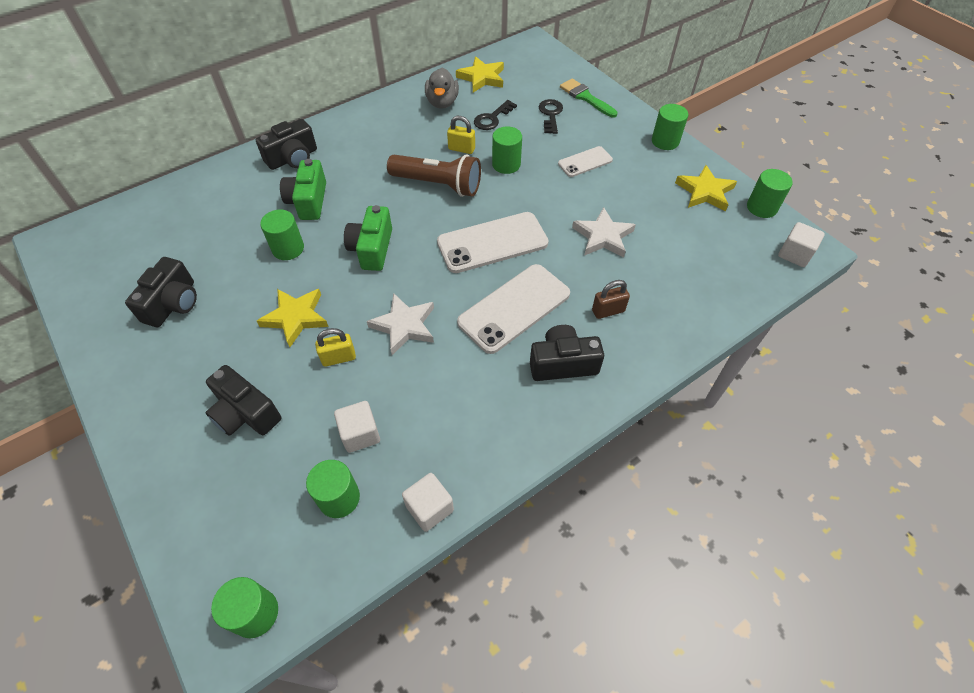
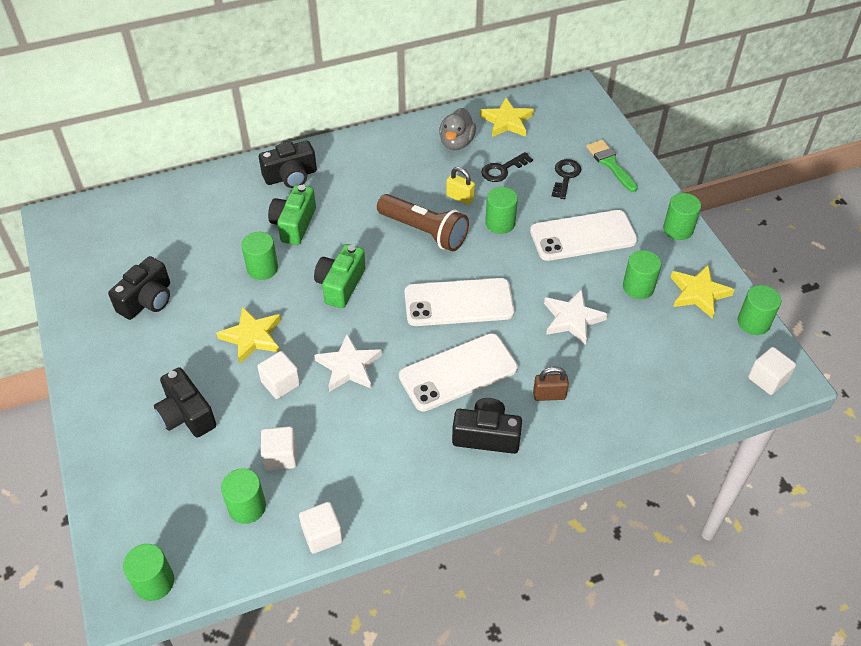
camera: 15 degrees right, 5 degrees down
(338, 358) = (280, 383): yellow padlock -> white cube
(585, 162) = (583, 236): white phone -> white phone, size x1.81
(650, 197) = (638, 287): none -> green cylinder

